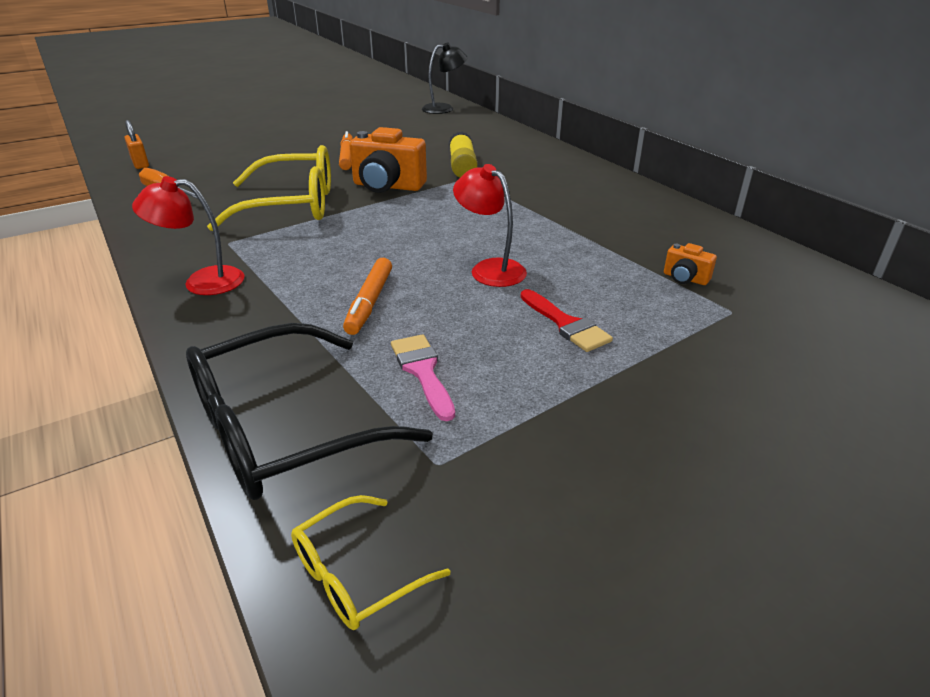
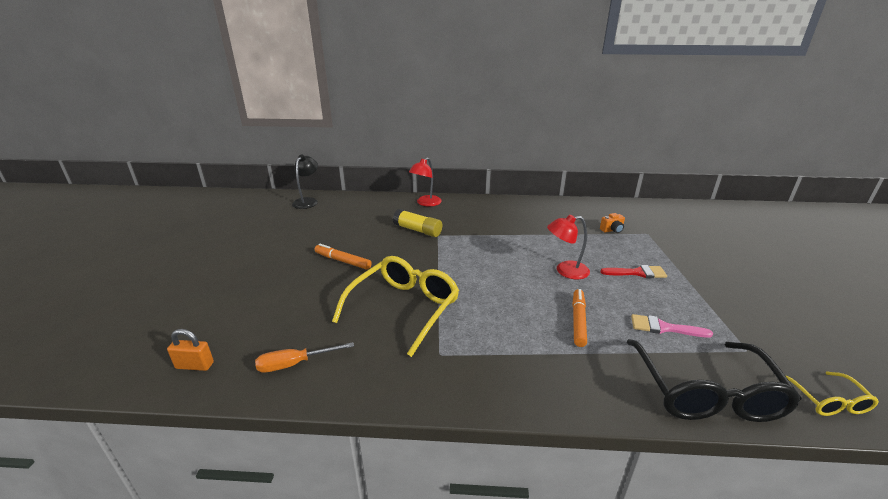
camera: 55 degrees left, 5 degrees down
(202, 281) = (497, 382): red lamp -> red lamp (426, 203)
(369, 302) = (578, 321): orange marker -> orange marker turned 120 degrees counterclockwise
(387, 186) = (417, 263): orange camera -> none

